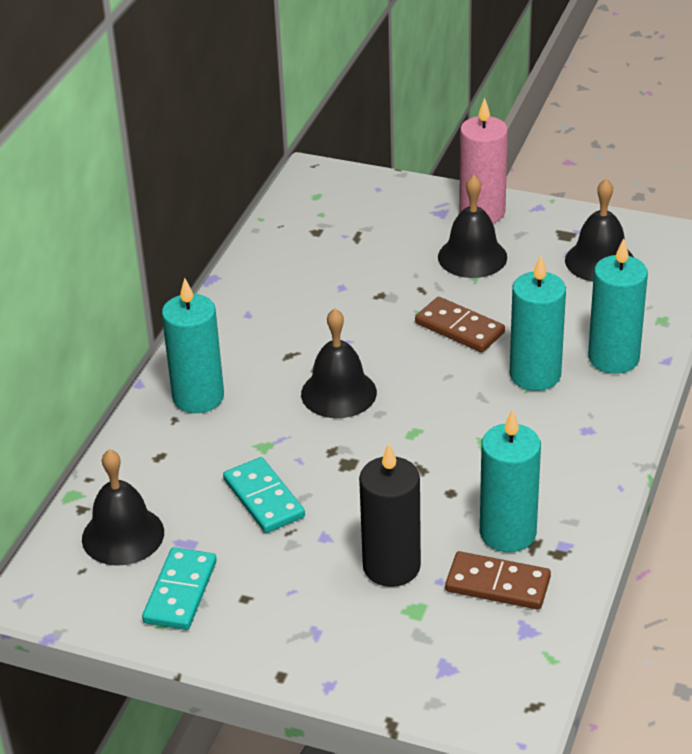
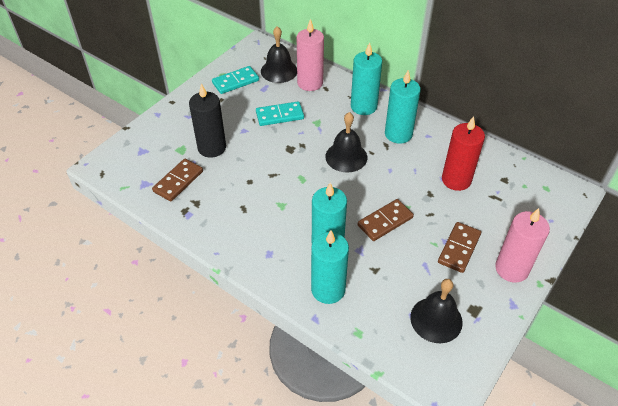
camera: 105 degrees right, 10 degrees up
(150, 481) = (310, 83): none -> pink candle
(180, 592) = (235, 82): turquoise domino -> turquoise domino turned 60 degrees counterclockwise
(339, 274) = (456, 180): none -> red candle
(472, 257) = (459, 248): black bell -> brown domino
(507, 533) = (209, 195): turquoise candle -> turquoise candle (398, 134)

